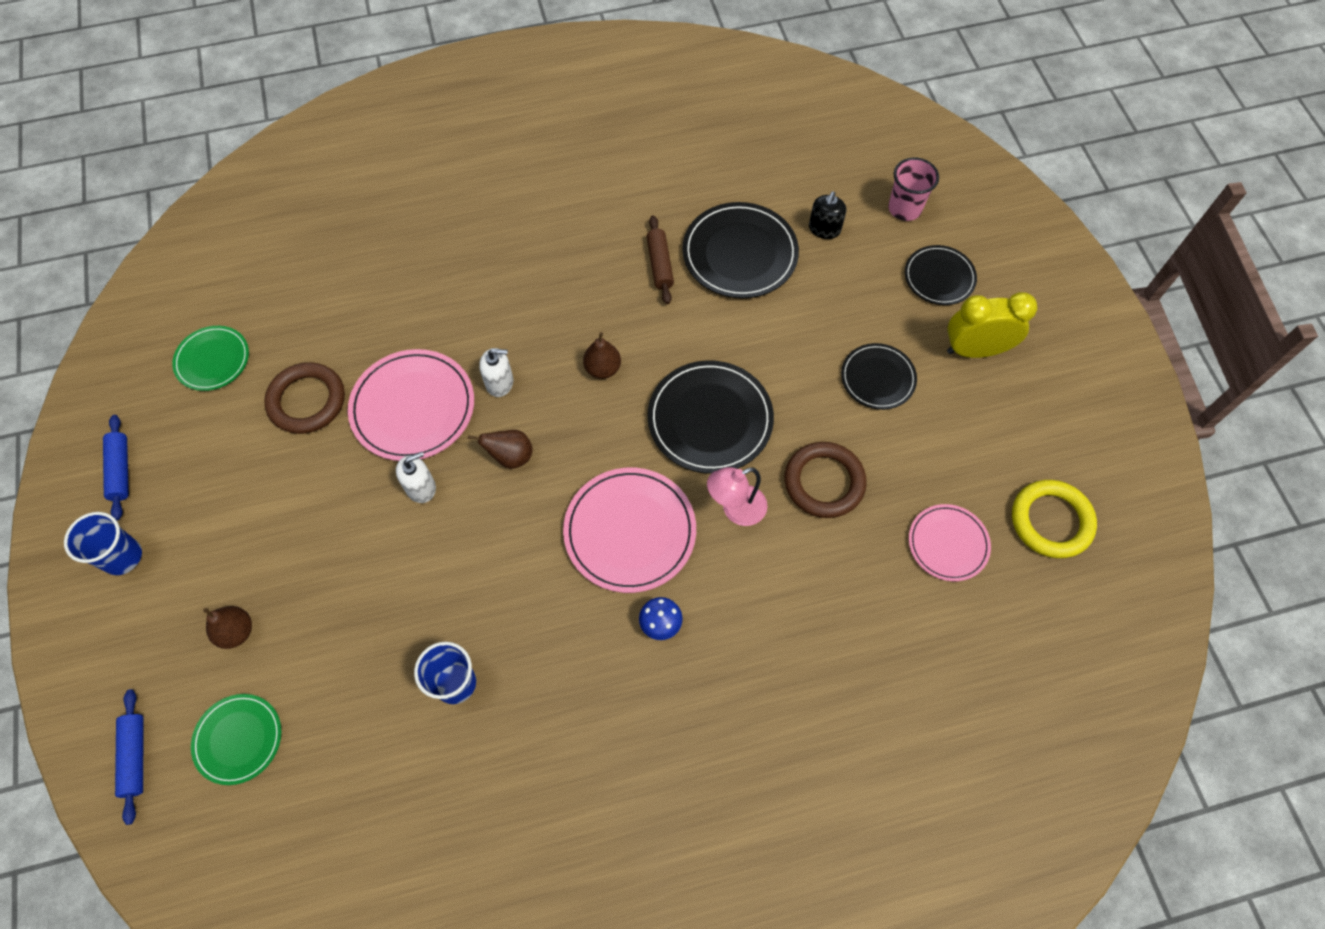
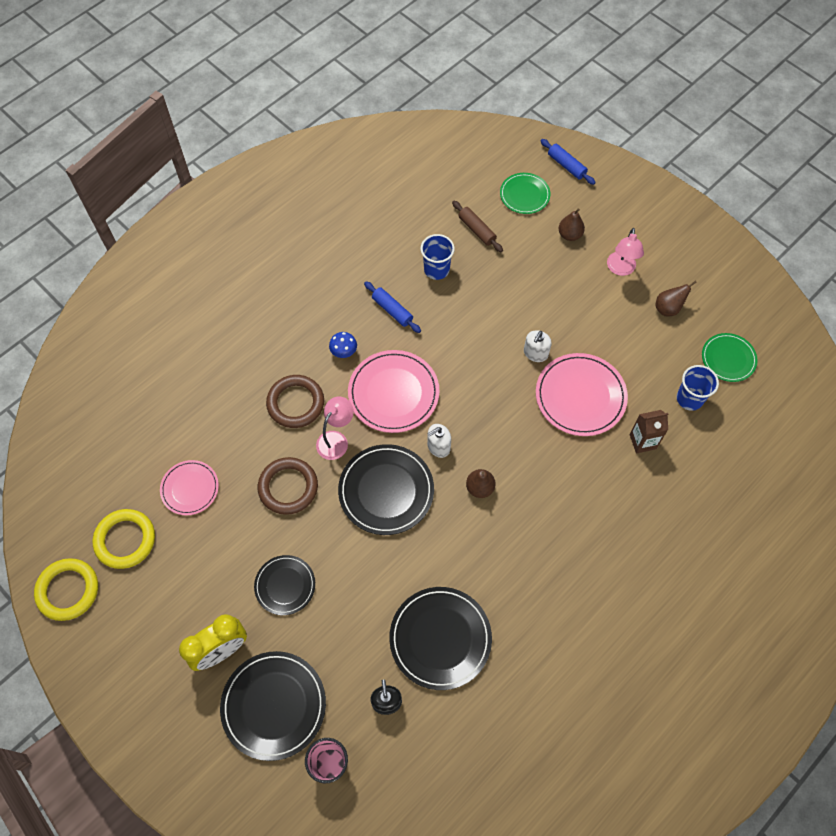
camera: 150 degrees right, 0 degrees up
(121, 470) = (711, 273): blue rolling pin -> blue rolling pin (392, 310)
(122, 557) = (663, 236): blue cup -> blue cup (689, 398)
(220, 540) = (620, 269): none -> pink lamp
(307, 401) = (647, 365): brown ring -> brown ring (295, 403)
(390, 324) = (642, 441): none -> brown carton
(499, 382) = (540, 441): white soap dispenser -> white soap dispenser (438, 446)
(511, 456) = (496, 399): brown pear -> brown pear (668, 308)
(660, 264) = (494, 594): brown rolling pin -> brown rolling pin (476, 230)
(939, 277) = (274, 705): black plate -> black plate, size x1.64
(1138, 497) = (68, 590): none -> yellow ring

